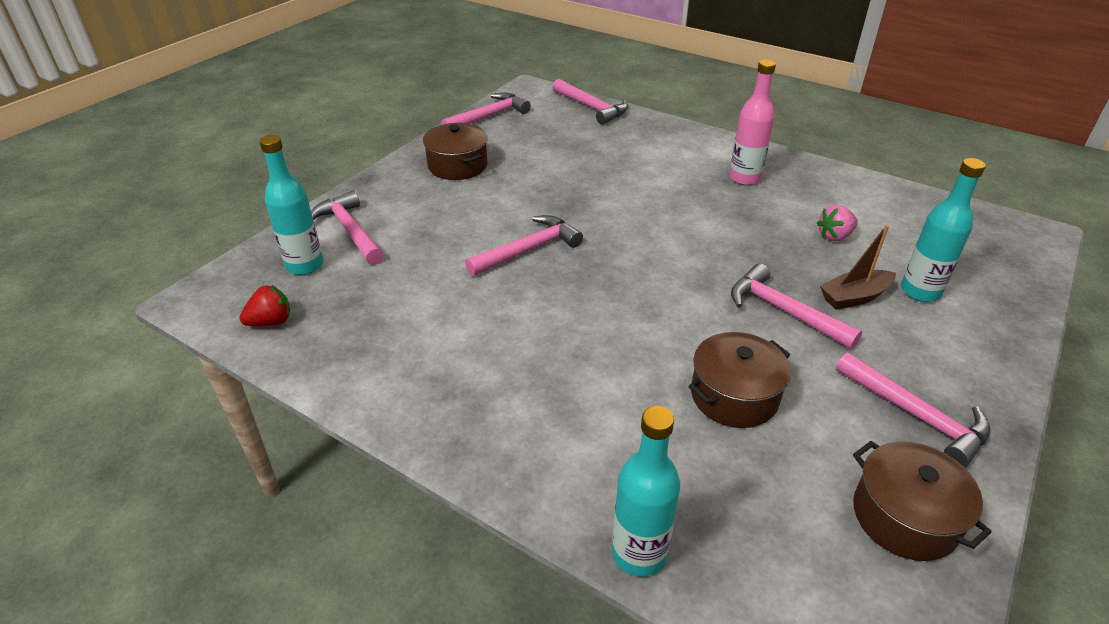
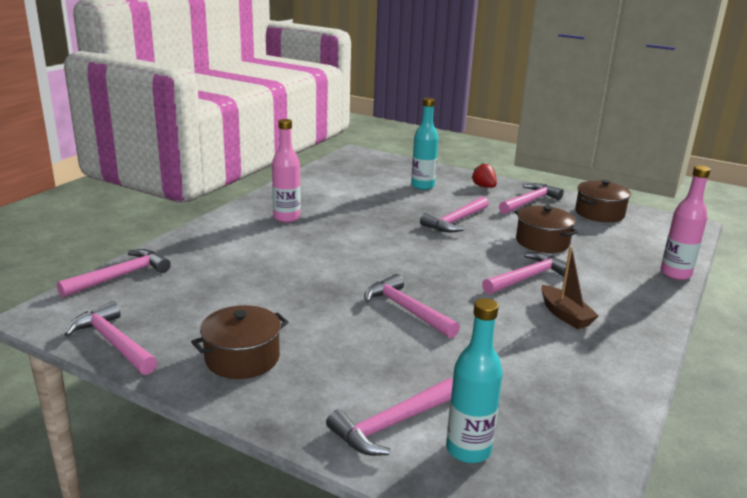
camera: 95 degrees left, 15 degrees down
(271, 322) = (572, 455): red strawberry -> red strawberry (484, 186)
(609, 356) = (527, 277): none -> pink hammer
(639, 553) = (675, 274): turquoise bottle -> pink bottle
(834, 236) = (367, 199): pink strawberry -> none
(854, 297) = (434, 202): brown boat -> brown boat (565, 315)

